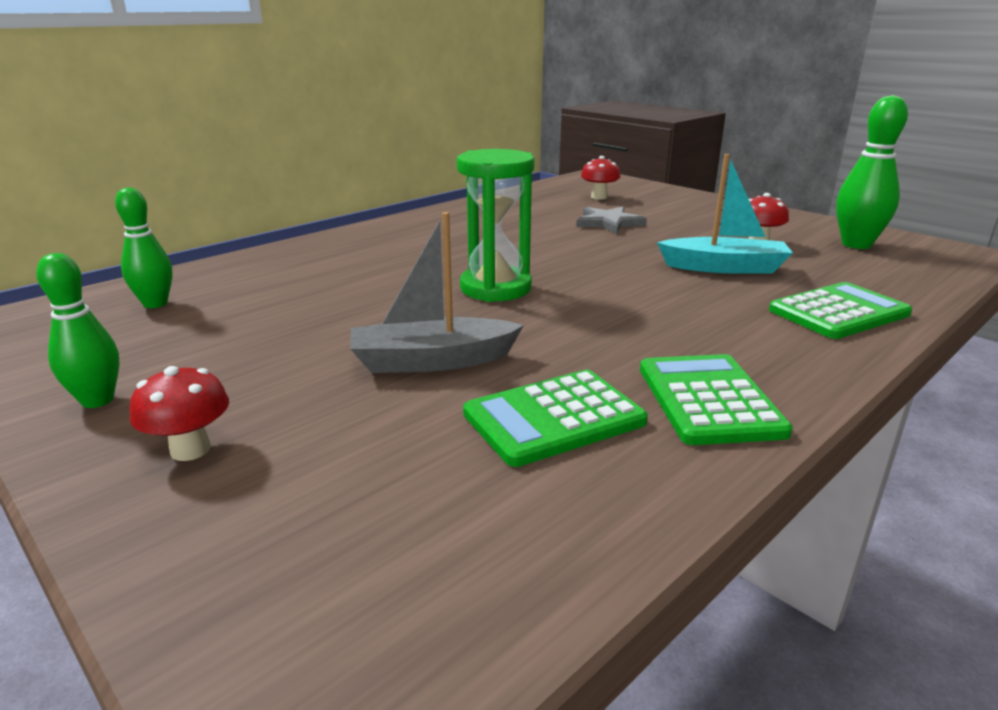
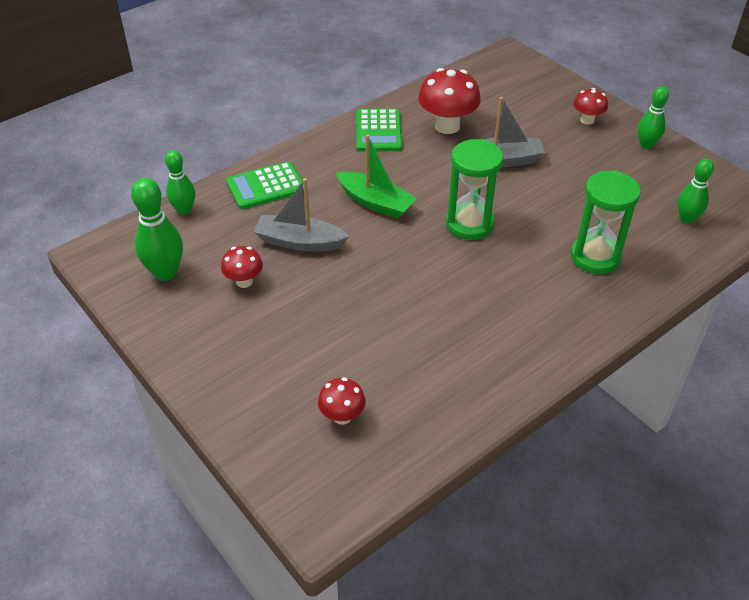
camera: 175 degrees left, 20 degrees up
(328, 269) = (595, 257): none -> green hourglass
(554, 418) = (447, 126): green calculator -> red mushroom
(609, 223) = (356, 335): grey star -> none
(646, 302) = (375, 203): none -> green boat
(724, 267) = (299, 242): turquoise boat -> grey boat
(922, 286) = (184, 210): none -> green bowling pin

